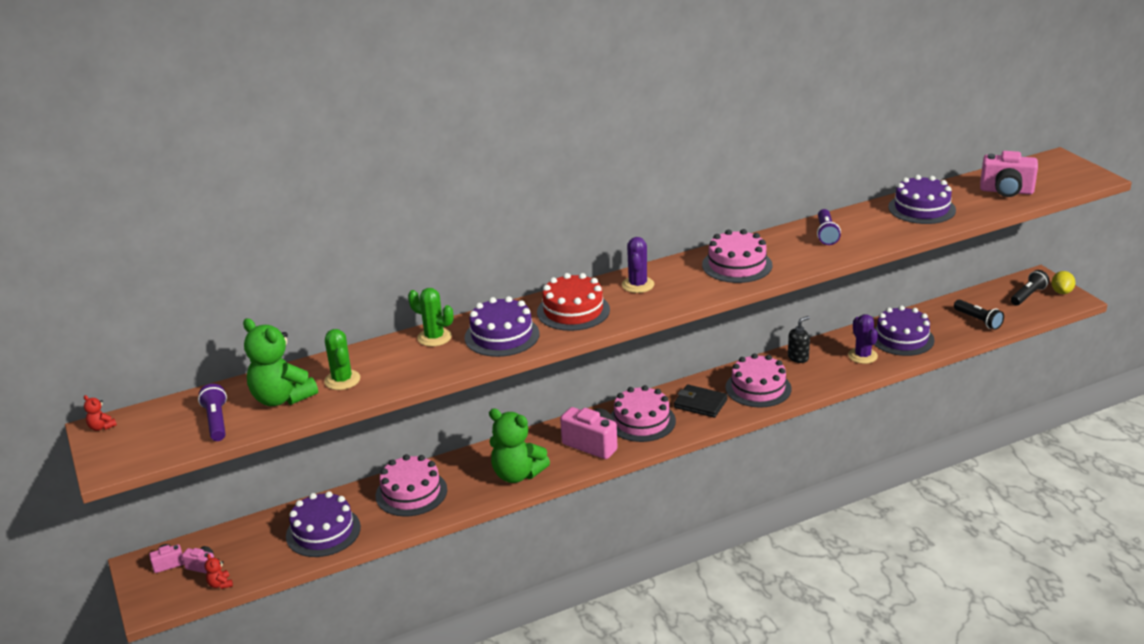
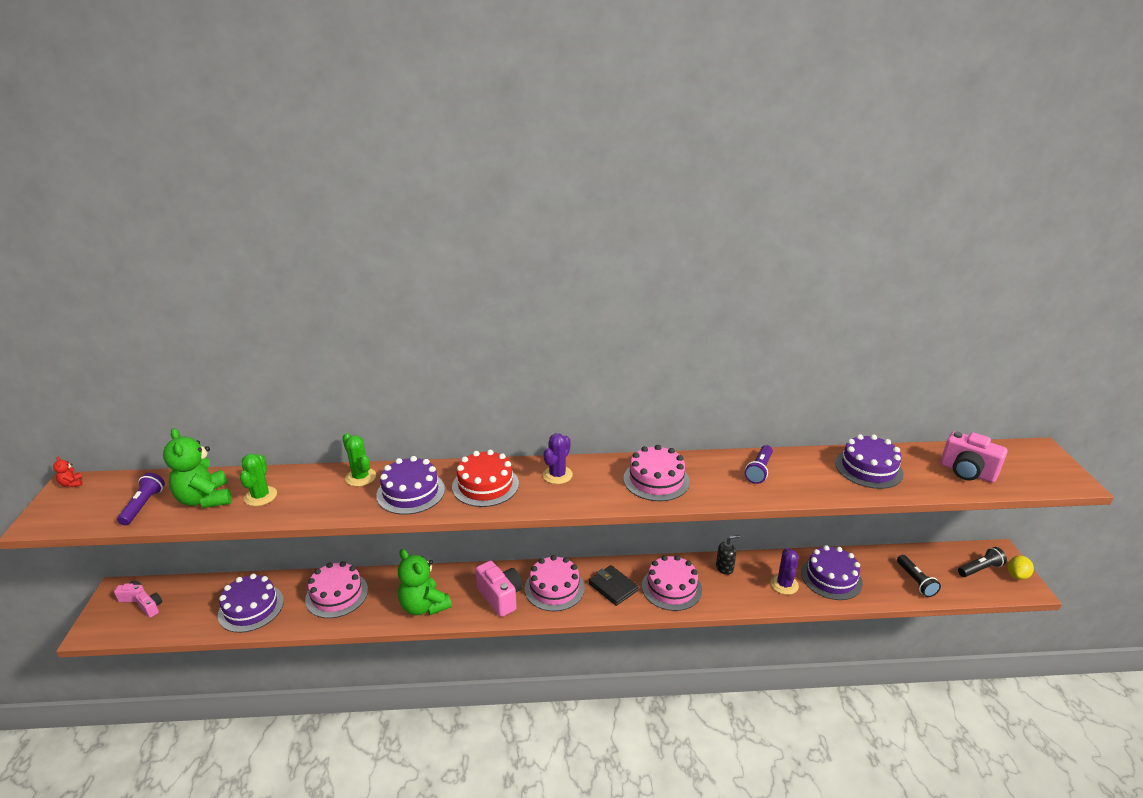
camera: 20 degrees right, 0 degrees up
(220, 584) = (148, 630): red teddy bear -> none

